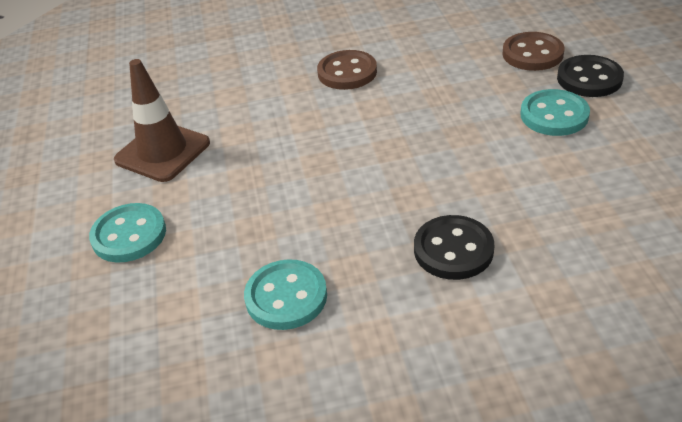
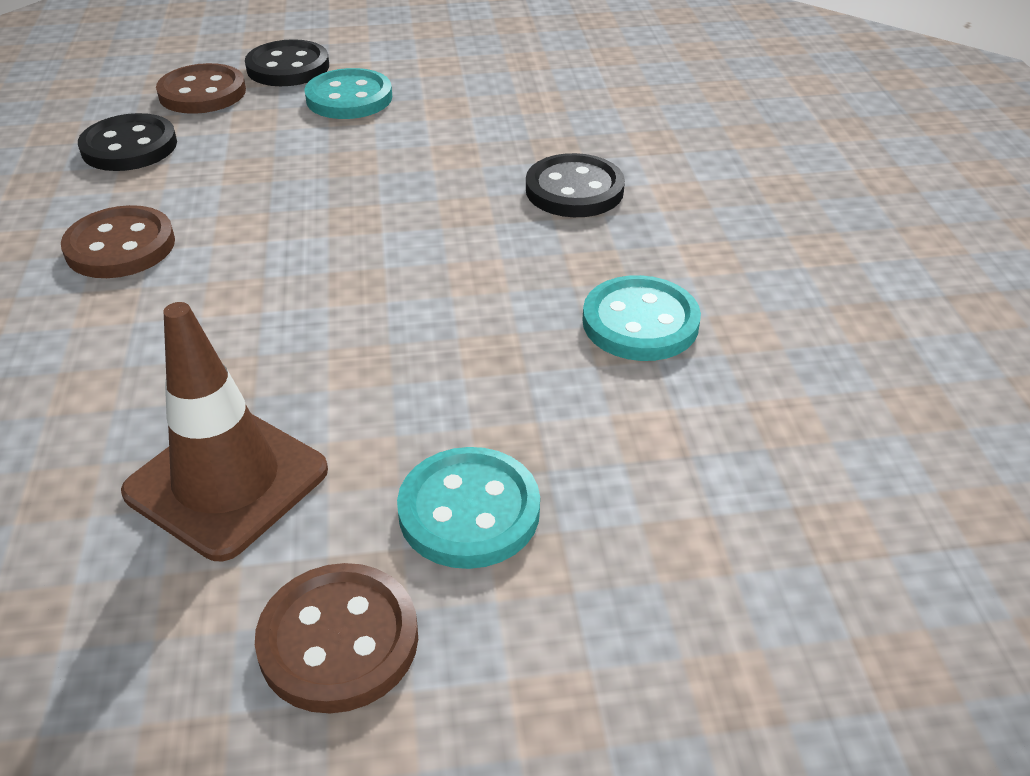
camera: 90 degrees left, 0 degrees up
(63, 205) = (339, 640): none -> brown button
(453, 46) = (129, 147): none -> black button

